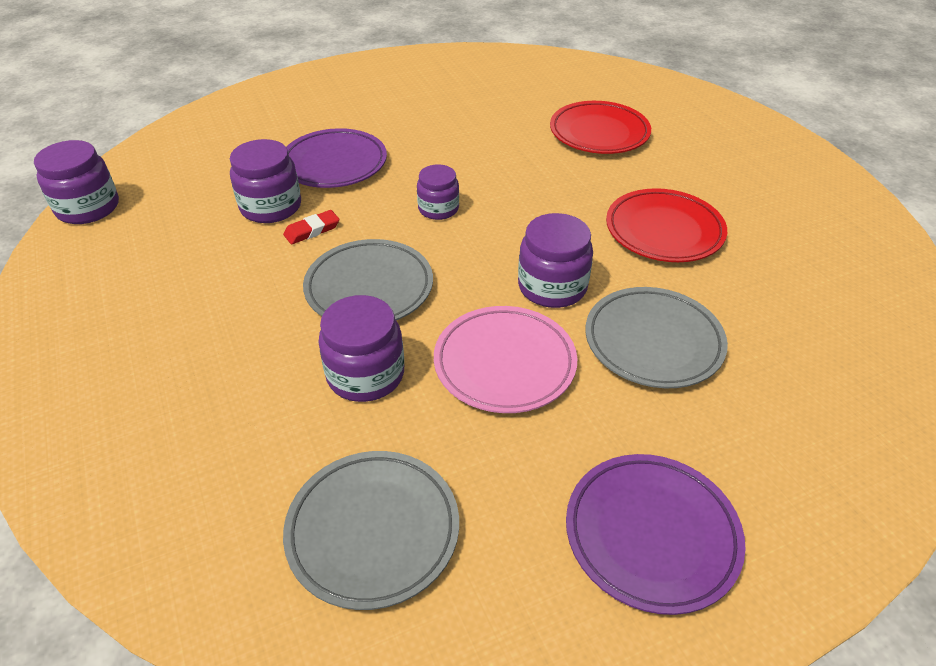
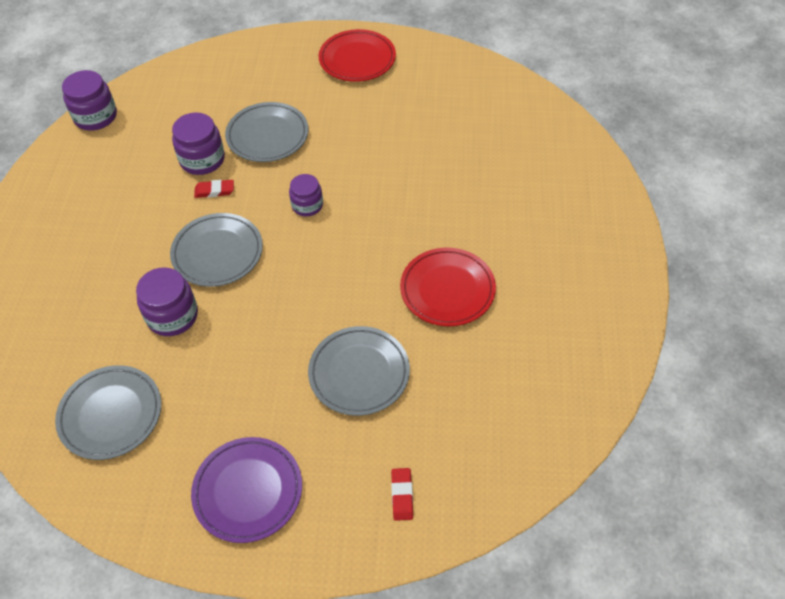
camera: 30 degrees right, 10 degrees up
(334, 164) = (267, 136): purple plate -> grey plate
(504, 363) = (256, 346): pink plate -> none
(552, 287) = (330, 302): purple jar -> none
(599, 133) = (481, 178): red plate -> red plate (357, 59)
(831, 446) = (402, 495): none -> red eraser

